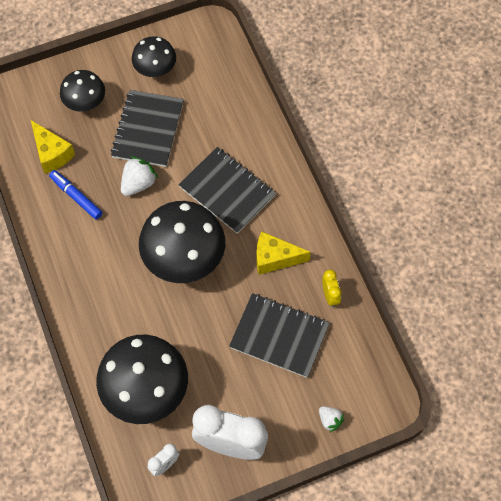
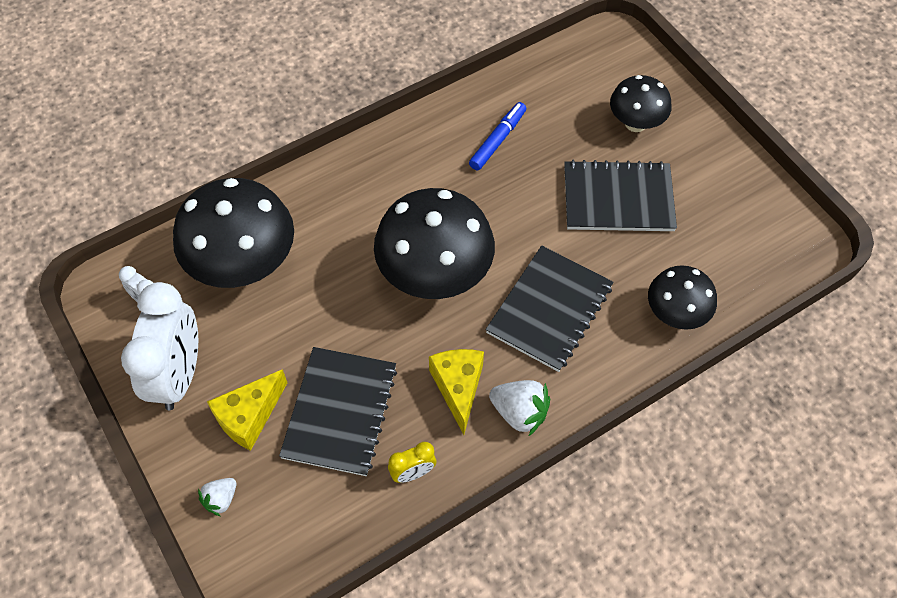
camera: 80 degrees right, 5 degrees down
(52, 153) = (552, 103): yellow cheese -> yellow cheese (249, 417)
(138, 183) = (534, 203): white strawberry -> white strawberry (519, 412)
(155, 70) = (714, 190): black mushroom -> black mushroom (675, 314)

